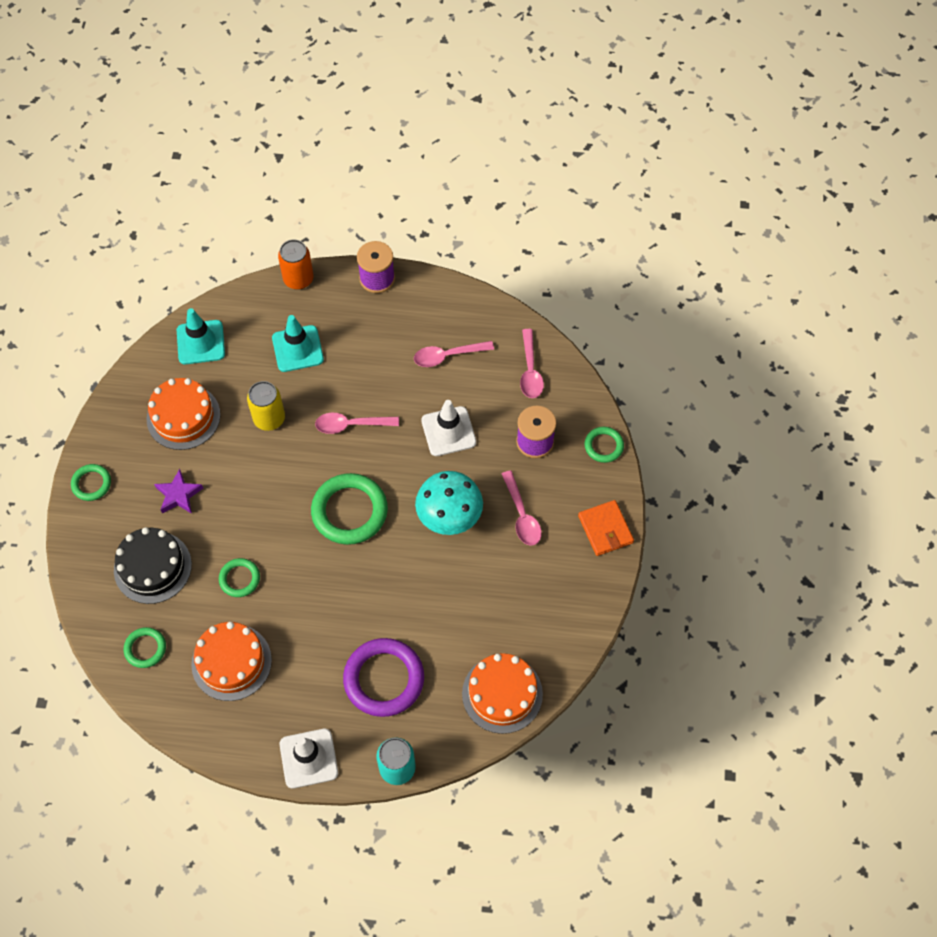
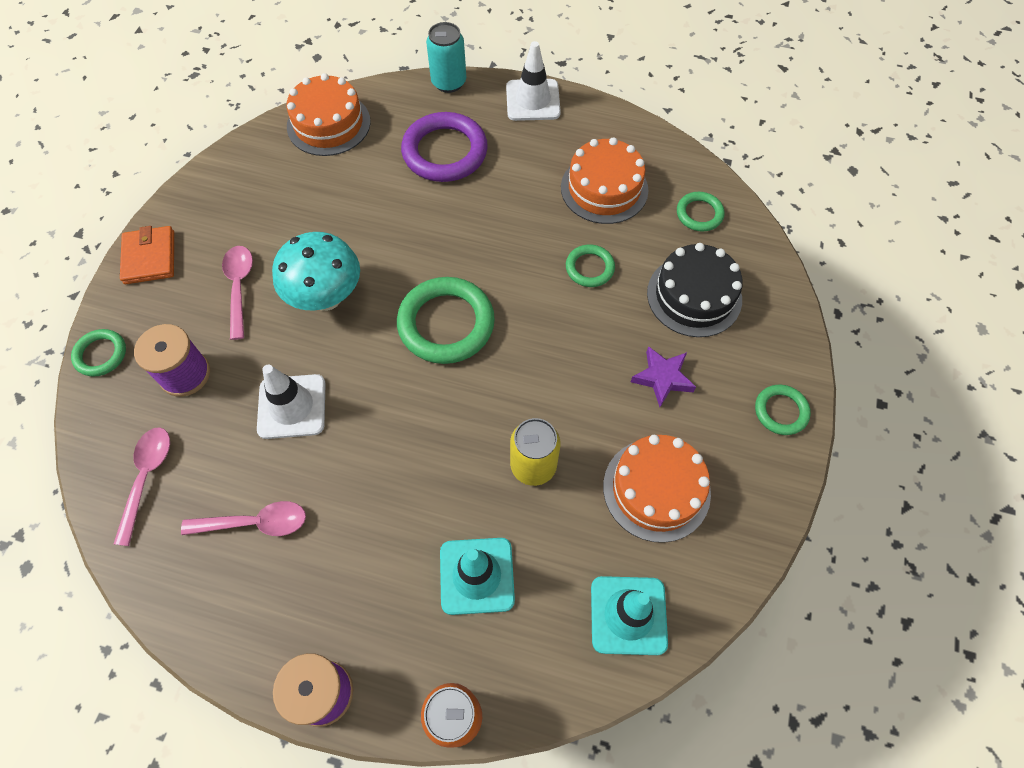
camera: 170 degrees left, 0 degrees up
(351, 425) = (421, 437): pink spoon -> none

